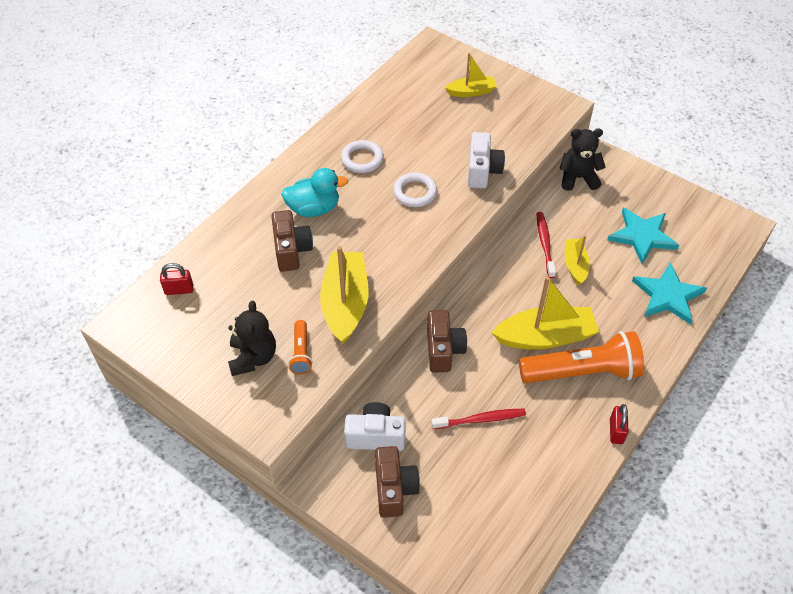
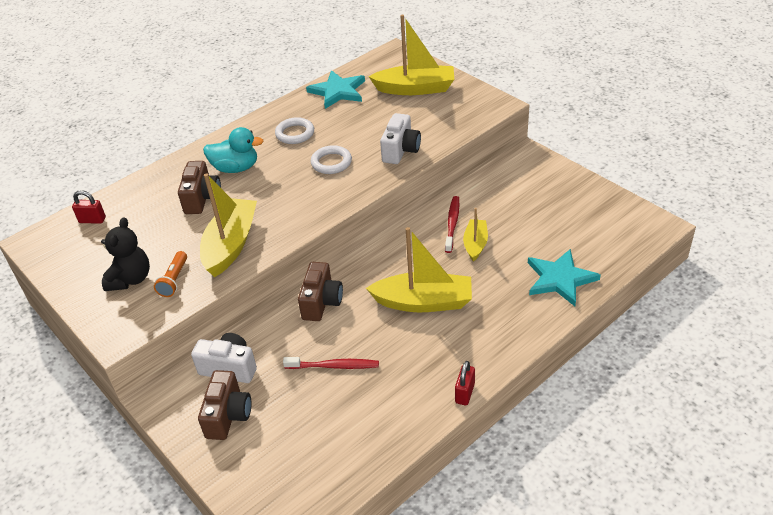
camera: 15 degrees right, 10 degrees down
(471, 92) = (415, 89): yellow boat -> yellow boat, size x1.76
(578, 178) = (504, 172): black teddy bear -> none
(582, 372) = (449, 336): orange flashlight -> none
(642, 236) = (551, 226): turquoise star -> turquoise star (338, 91)

